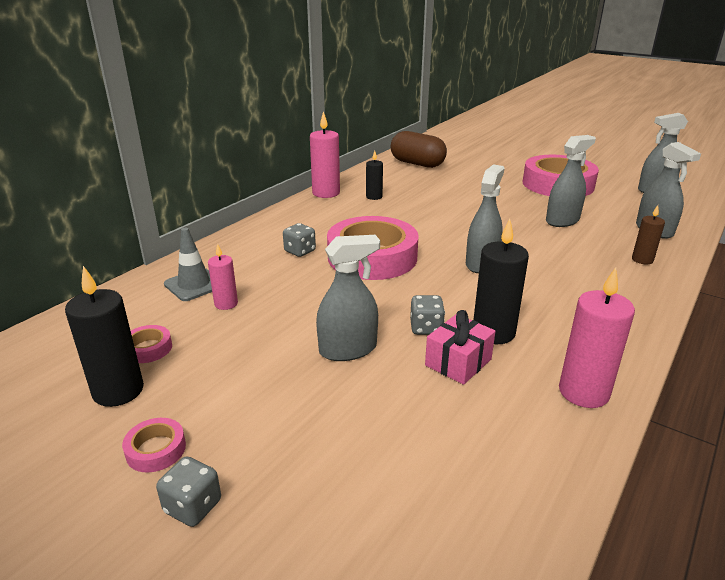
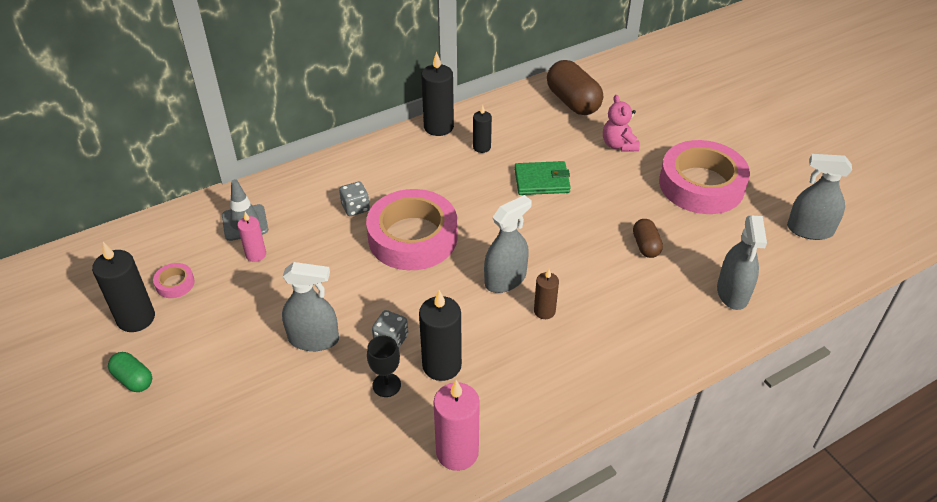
camera: 25 degrees right, 15 degrees up
(156, 449) = (133, 379): pink tape -> green capsule
(193, 506) = (131, 432): grey dice -> none
(326, 193) = (438, 127): pink candle -> black candle
(442, 204) = (542, 181): none -> green wallet
(458, 362) = (386, 385): pink gift -> black goblet
(476, 177) = (618, 145): none -> pink teddy bear
(562, 221) = (646, 246): grey spray bottle -> brown capsule
(642, 260) = (671, 329): brown candle -> brown candle (544, 311)

